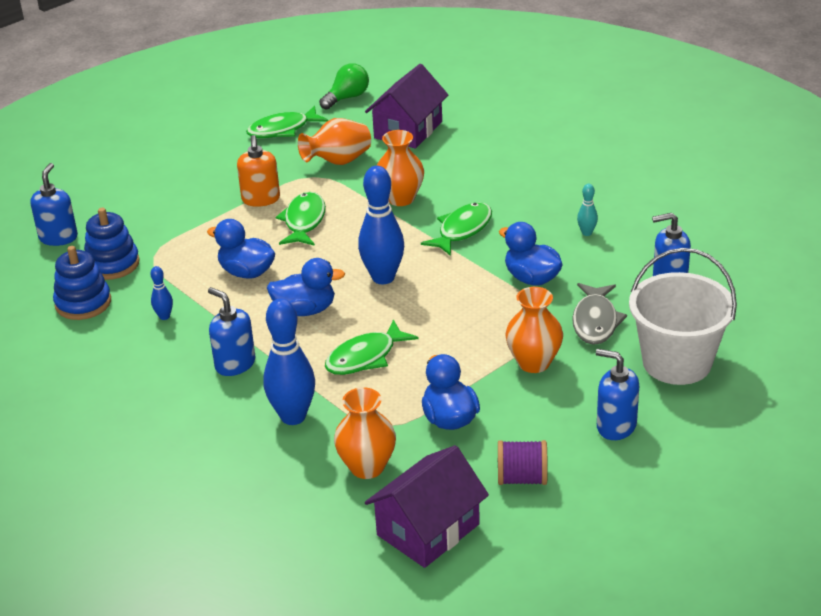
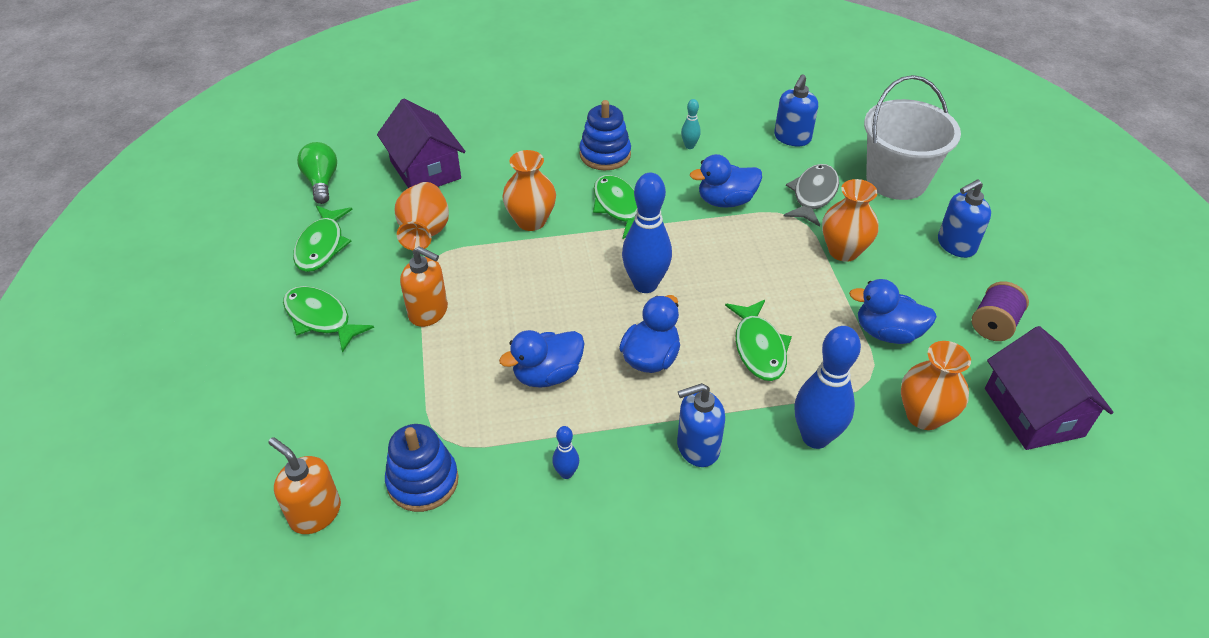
camera: 60 degrees left, 10 degrees up
(58, 237) = (315, 513): blue soap dispenser -> orange soap dispenser
(83, 303) = (474, 539): blue stacking toy -> blue stacking toy (605, 154)
(304, 221) = (501, 298): green fish -> green fish (320, 318)
(595, 321) = (813, 195): grey fish -> grey fish turned 105 degrees counterclockwise

